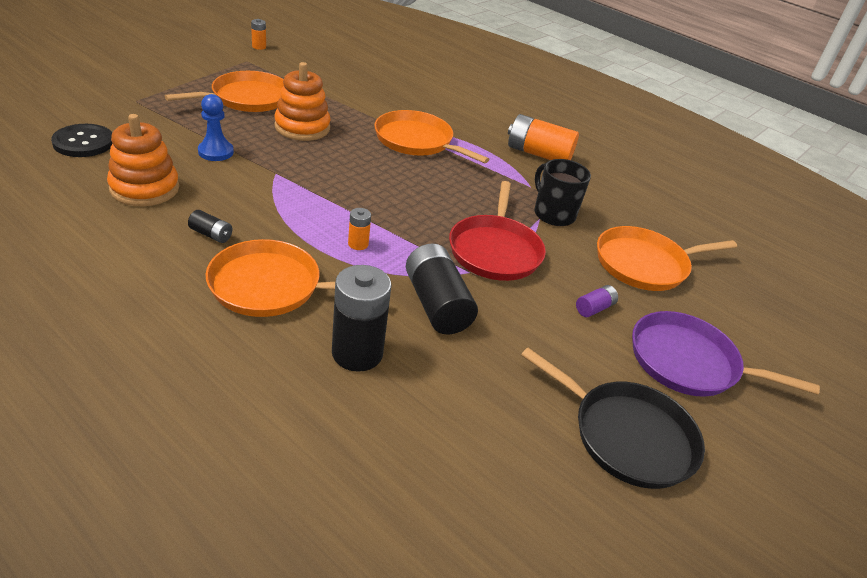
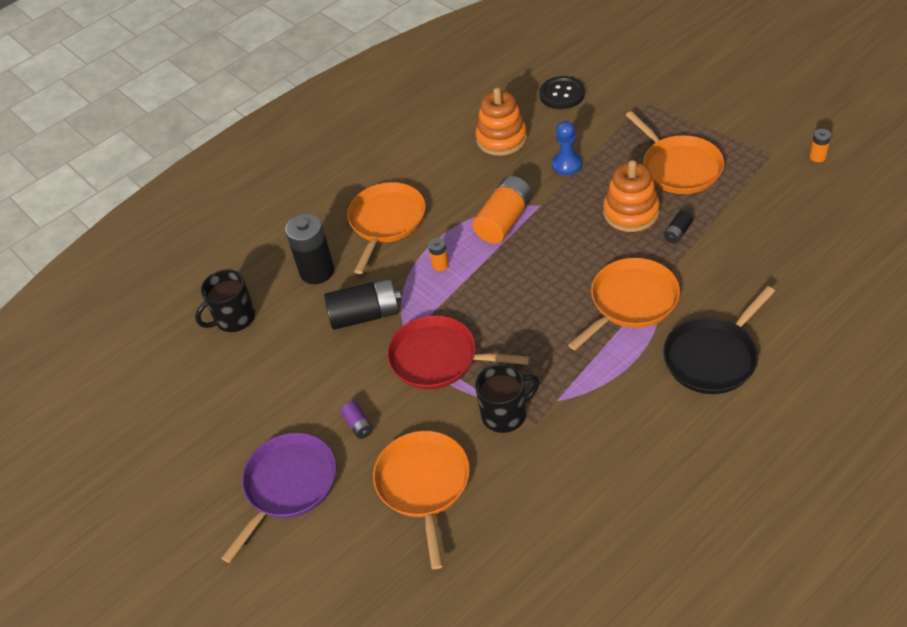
camera: 110 degrees right, 10 degrees up
(211, 234) = (445, 183): black battery -> black battery (677, 233)
(448, 445) = (234, 318): none -> black mug
(538, 154) = (634, 417): orange battery -> orange battery (504, 221)
(627, 436) = (224, 421): black pan -> black pan (713, 357)

